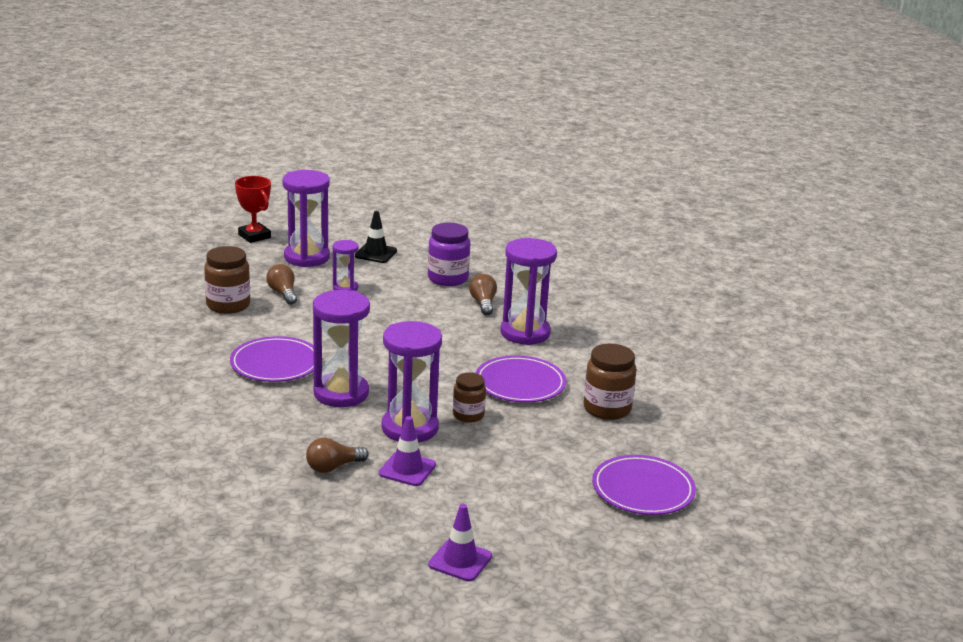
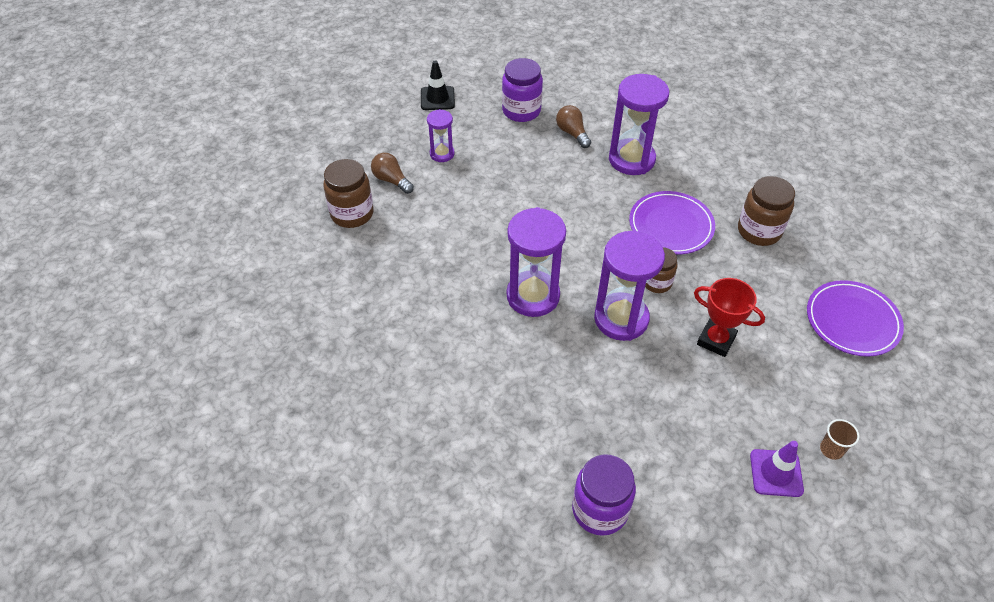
camera: 20 degrees left, 25 degrees up
(254, 236) = (312, 110): red trophy -> red trophy (716, 340)
(271, 534) = (600, 510): none -> purple jar
(276, 364) = (449, 278): purple plate -> none
(307, 257) = (380, 124): purple hourglass -> none
(333, 467) = (592, 397): brown light bulb -> none
(407, 469) = (655, 373): purple traffic cone -> none
(531, 562) = (831, 449): none -> brown cup

